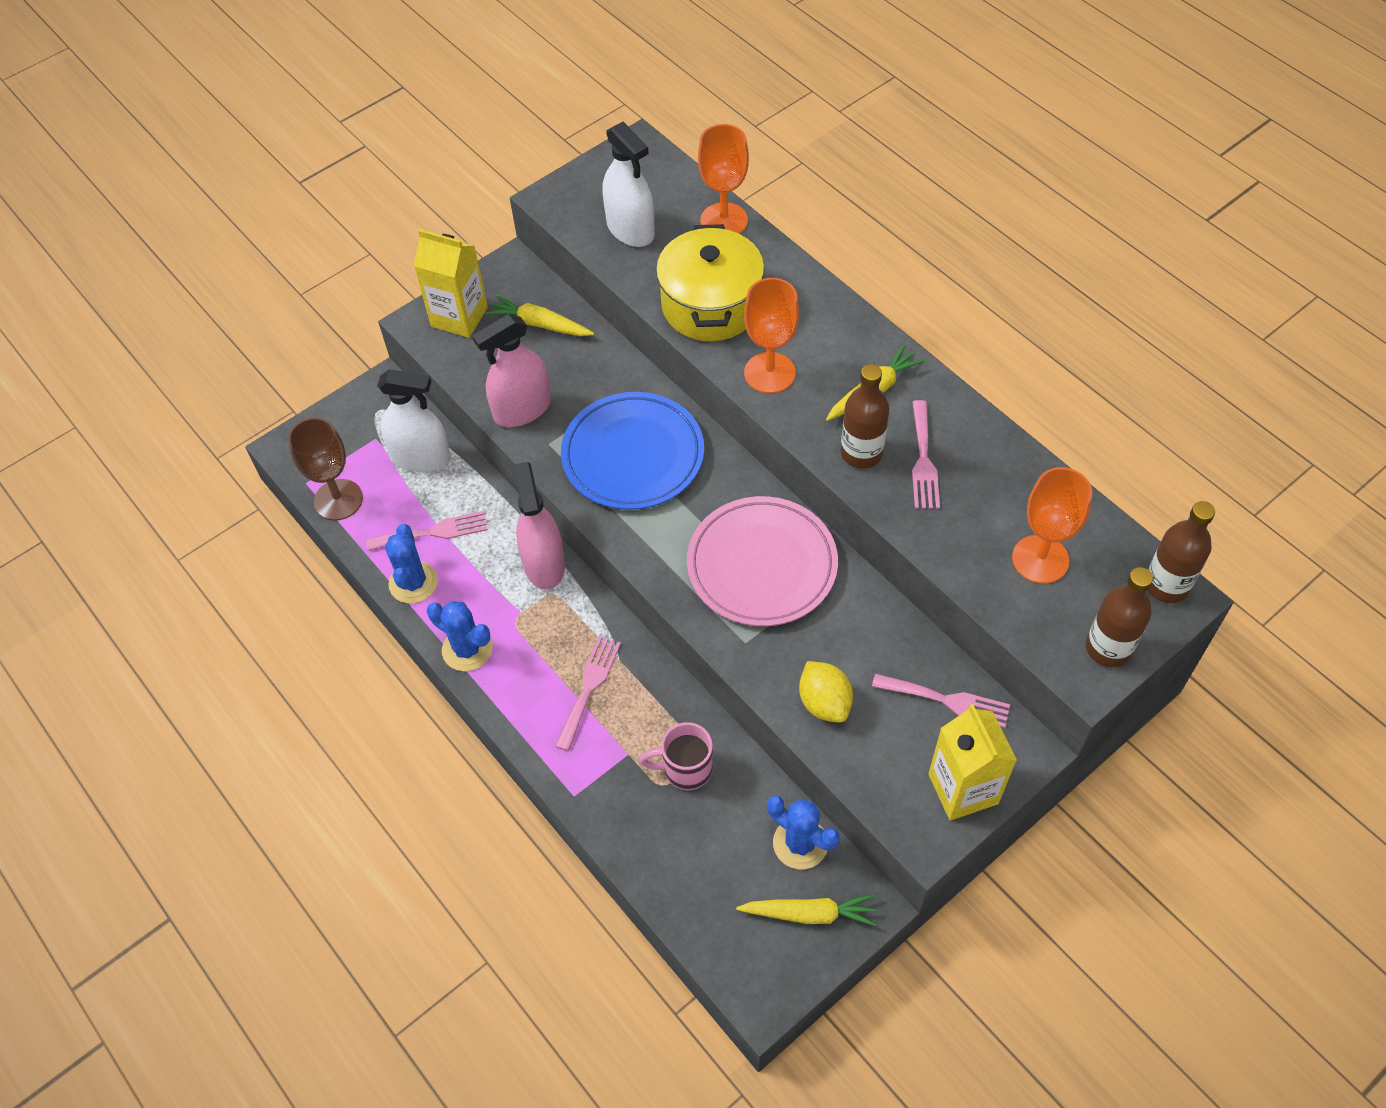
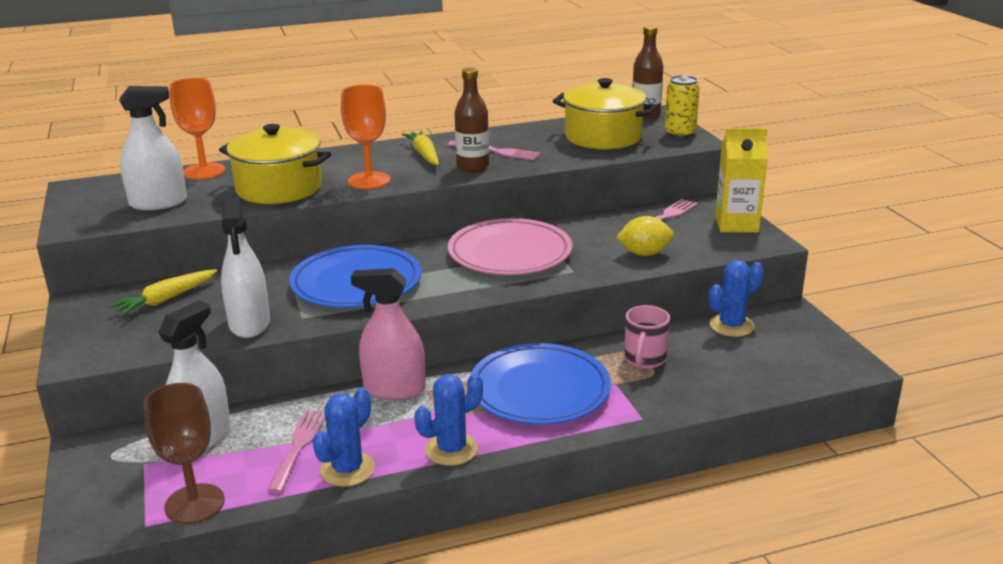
camera: 70 degrees left, 30 degrees down
(413, 582) = (347, 469): blue cactus -> blue cactus turned 75 degrees counterclockwise
(459, 317) = (100, 337): yellow carton -> none
(522, 409) = (249, 323): pink spray bottle -> white spray bottle
(589, 687) = (539, 390): pink fork -> blue plate
(809, 913) = (790, 334): yellow carrot -> none
(1040, 559) = (603, 137): orange goblet -> yellow pot
(1108, 648) = (679, 133): brown bottle -> yellow can

